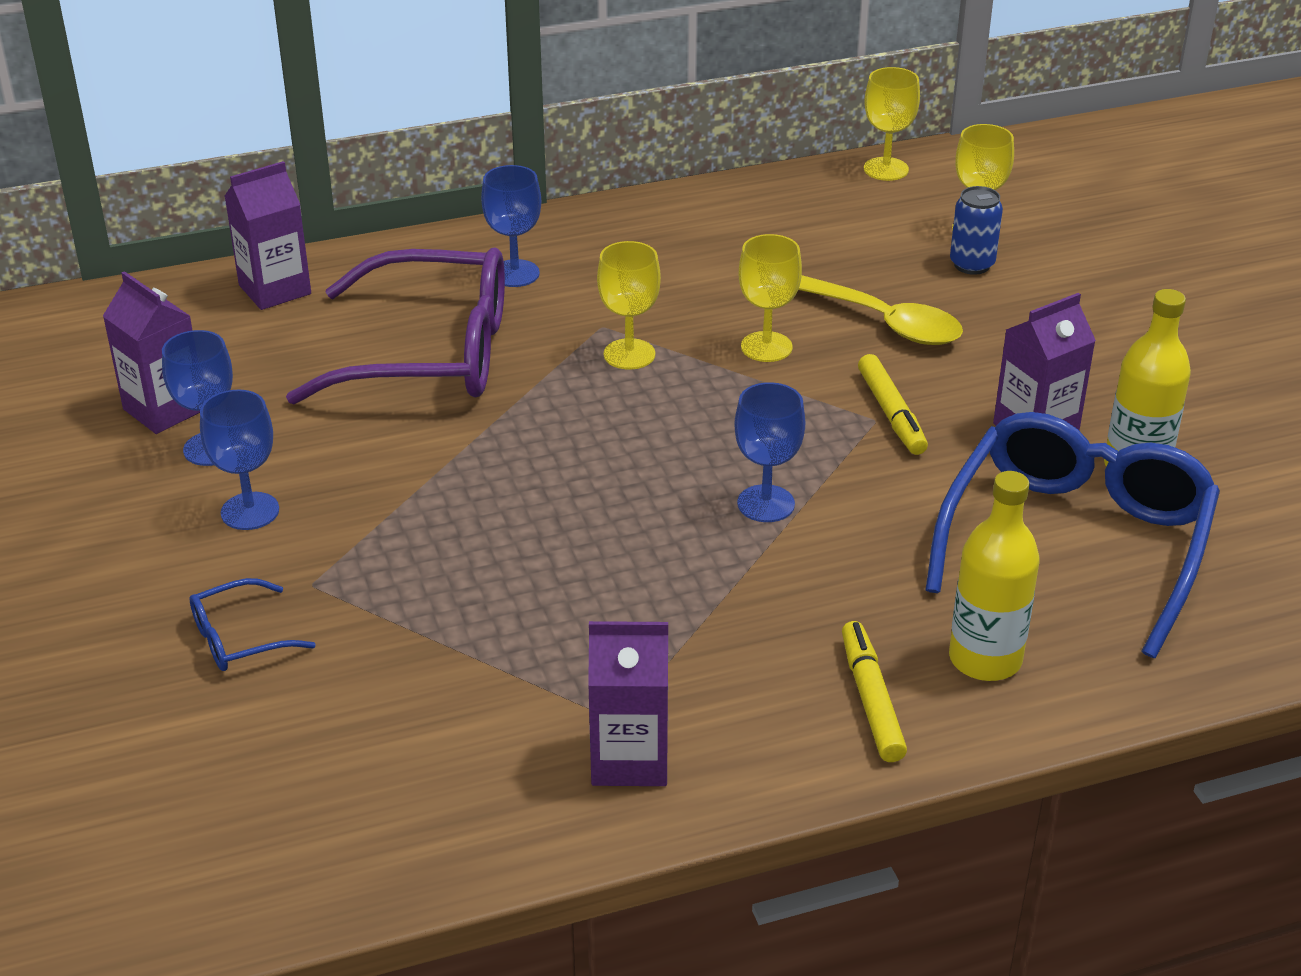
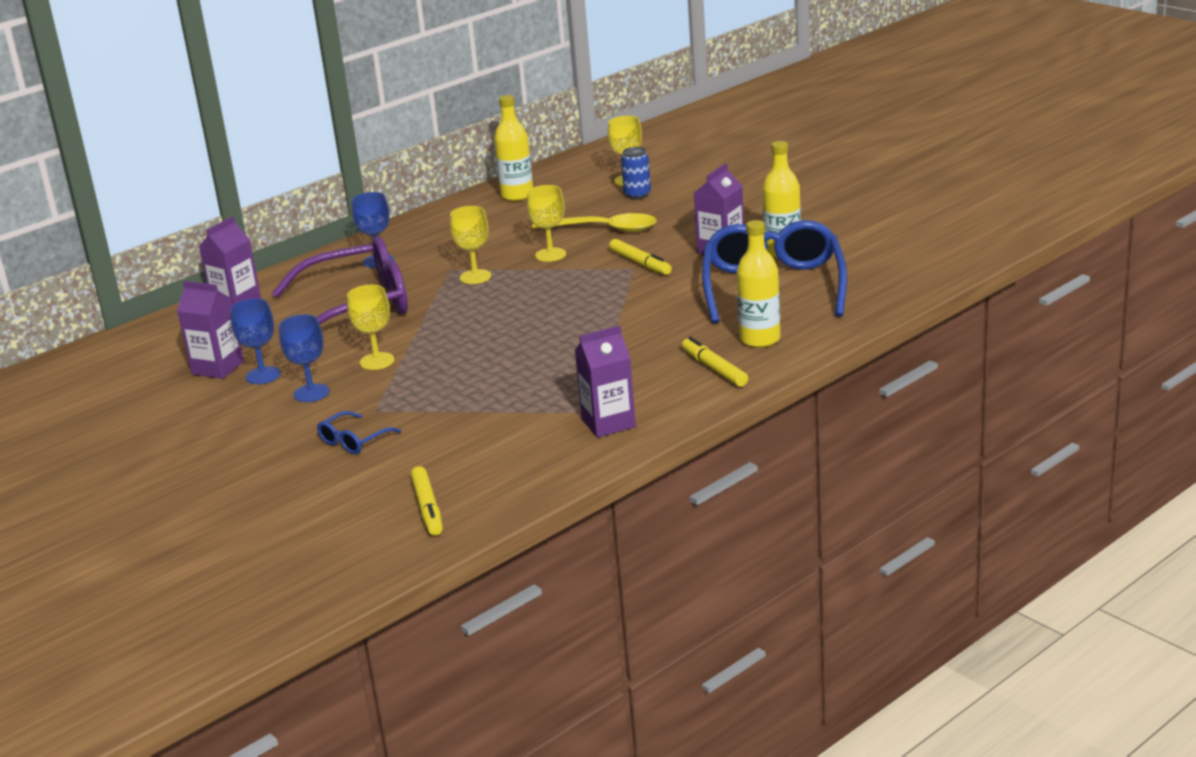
camera: 20 degrees left, 10 degrees down
(243, 838) = (427, 508): none -> yellow marker
(766, 504) = (601, 314): blue goblet -> none
(792, 207) = (517, 195): none -> yellow bottle
(886, 169) = (558, 167): yellow goblet -> yellow goblet (377, 361)

